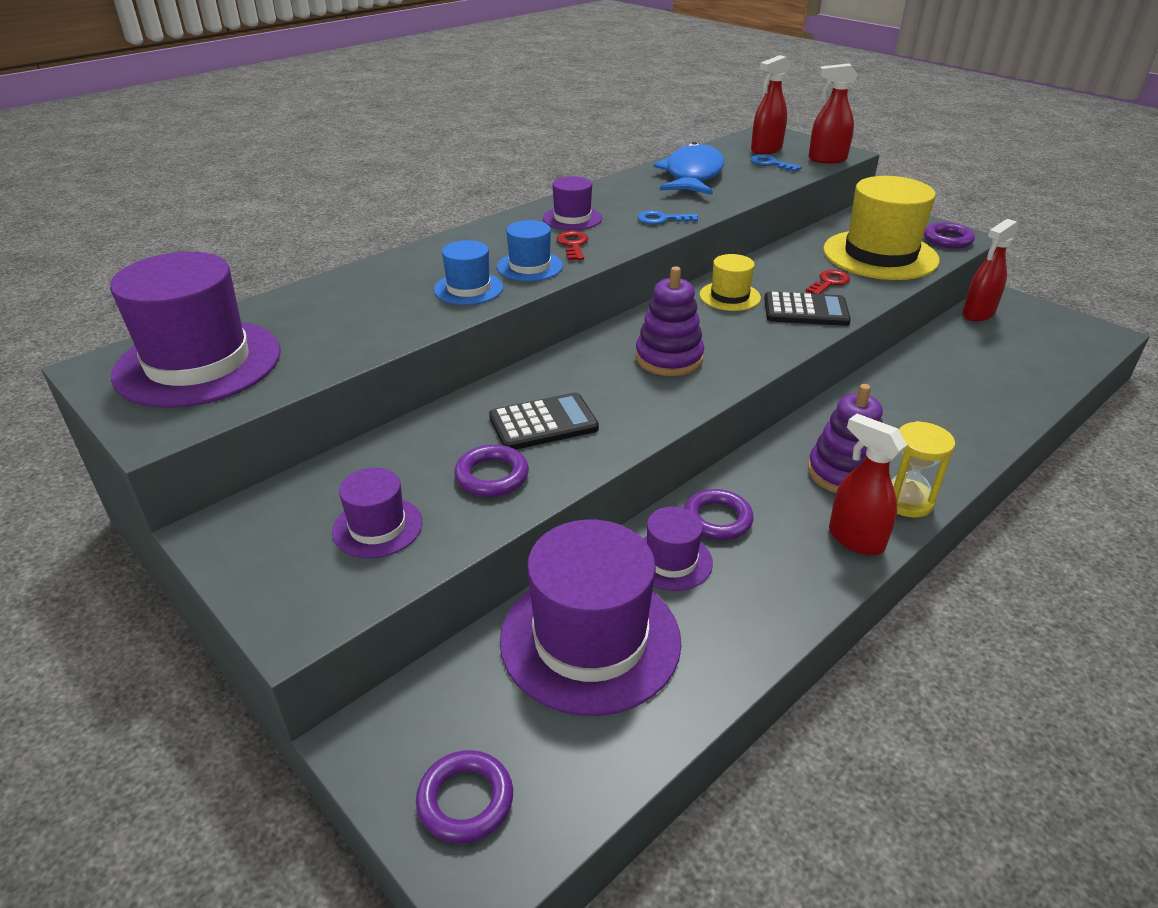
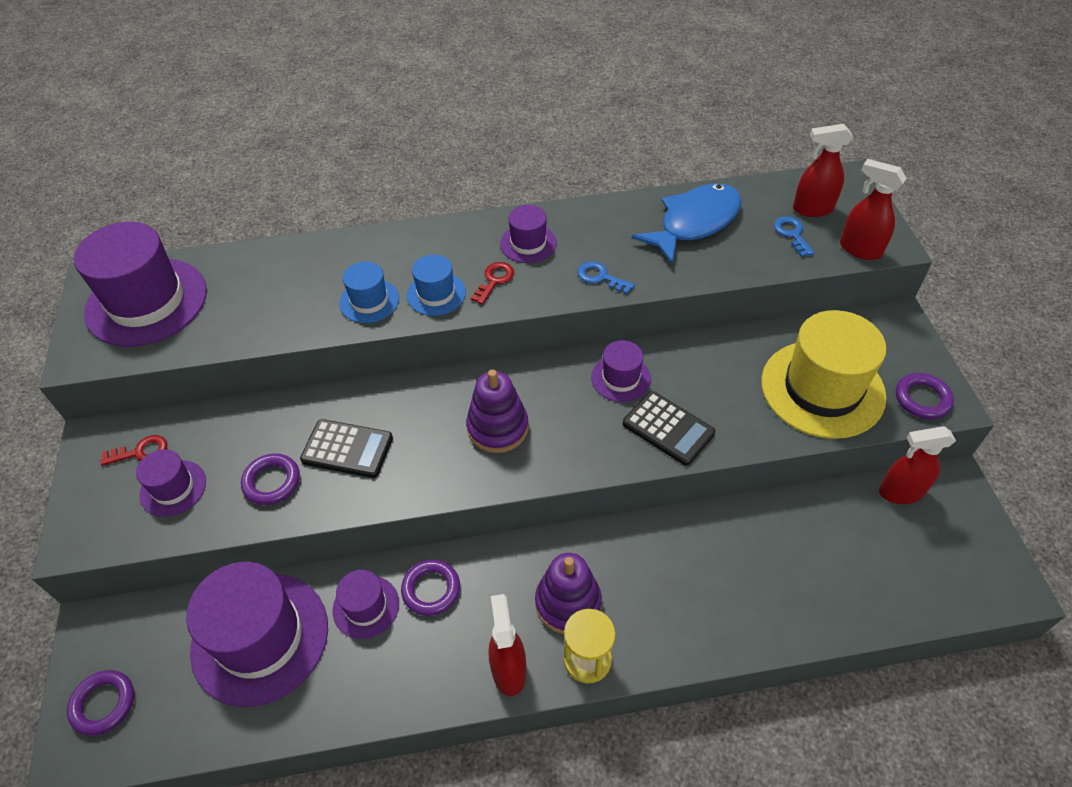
camera: 35 degrees right, 15 degrees up
(729, 296) = (621, 378): yellow hat -> purple hat
(829, 282) = (729, 403): red key -> red key (141, 452)

